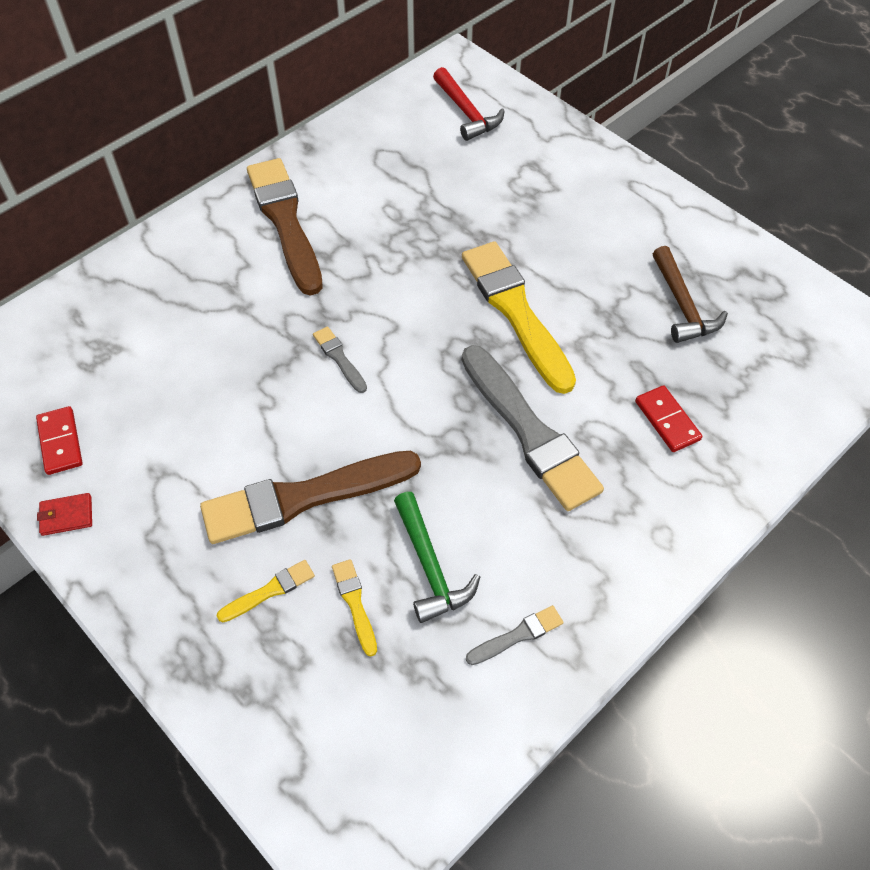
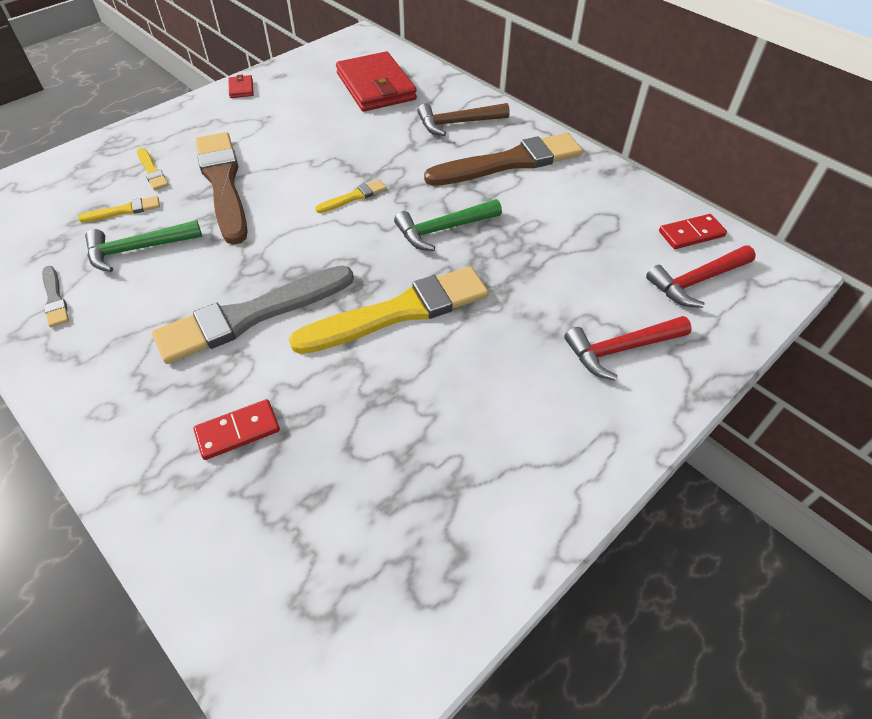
camera: 90 degrees right, 5 degrees down
(60, 442) = (299, 81): red domino -> red domino (691, 234)
(97, 349) = (376, 87): none -> red wallet
(339, 358) = (353, 197): grey brush -> yellow brush
(397, 278) = (443, 229): none -> green hammer
(547, 168) = (621, 349): none -> red hammer
(682, 305) = (402, 468): brown hammer -> brown hammer (457, 123)

